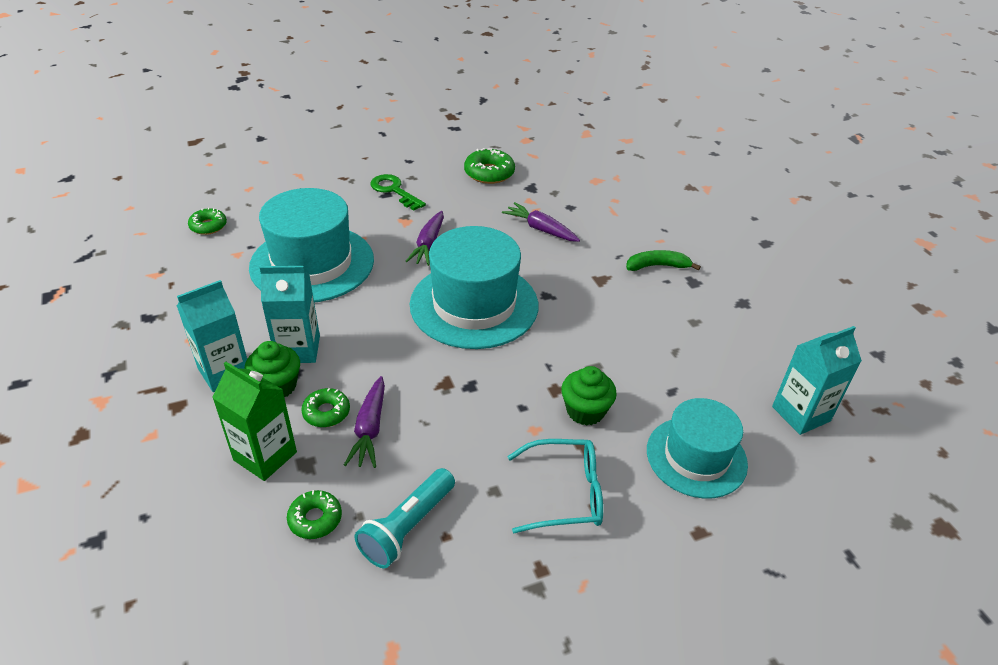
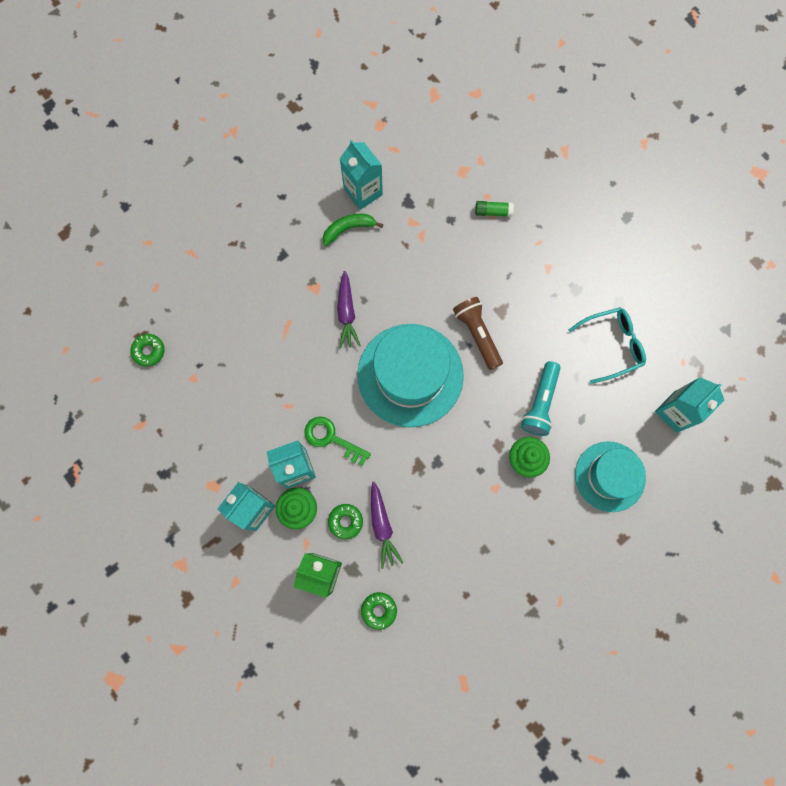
camera: 15 degrees left, 35 degrees up
(312, 263) = (261, 369): turquoise hat -> none
(394, 190) = (287, 247): green key -> green key (331, 438)
(407, 527) = (439, 596): turquoise flashlight -> turquoise flashlight (540, 403)
(489, 173) = (363, 192): green donut -> turquoise carton
(541, 229) = (434, 261): purple carrot -> none
(565, 493) = (531, 536): turquoise glasses -> turquoise glasses (612, 345)
(566, 291) = (477, 334): none -> brown flashlight
(617, 210) = (493, 212): none -> green glue stick
(657, 266) = (543, 278): green banana -> green banana (348, 229)

